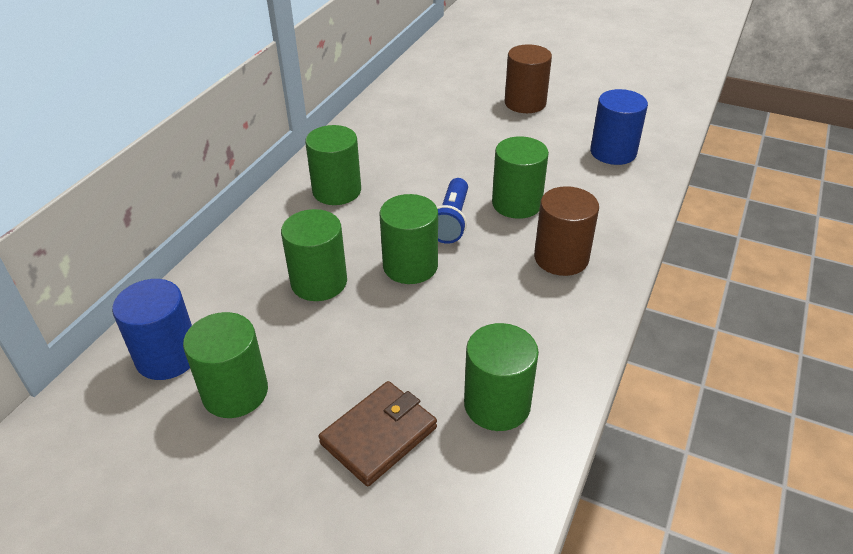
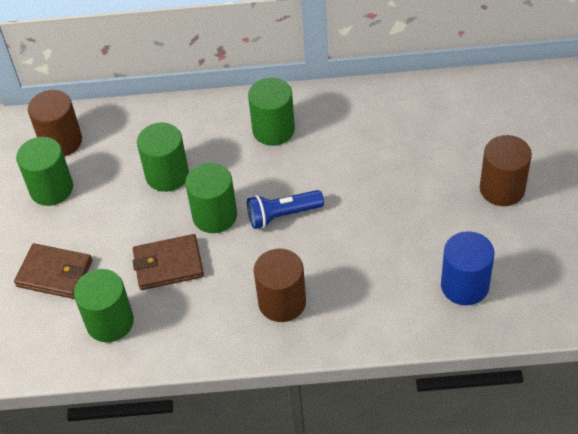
camera: 65 degrees right, 10 degrees up
(167, 356) = (61, 141): blue cylinder -> brown cylinder
(449, 324) = (168, 265): none -> brown wallet
(516, 203) = (334, 246): green cylinder -> none

